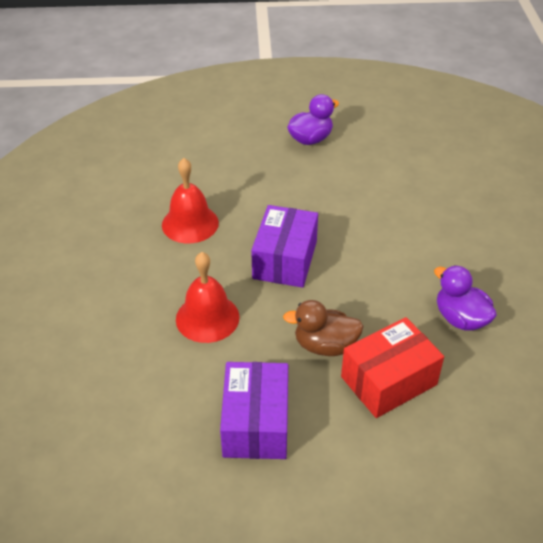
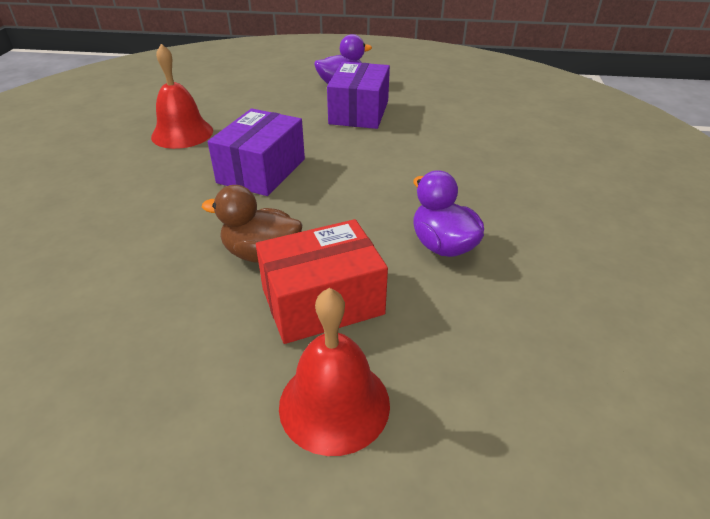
camera: 10 degrees right, 5 degrees down
(207, 318) = (143, 212): red bell -> red bell (334, 404)
(256, 423) = (124, 328): purple box -> purple box (359, 112)

